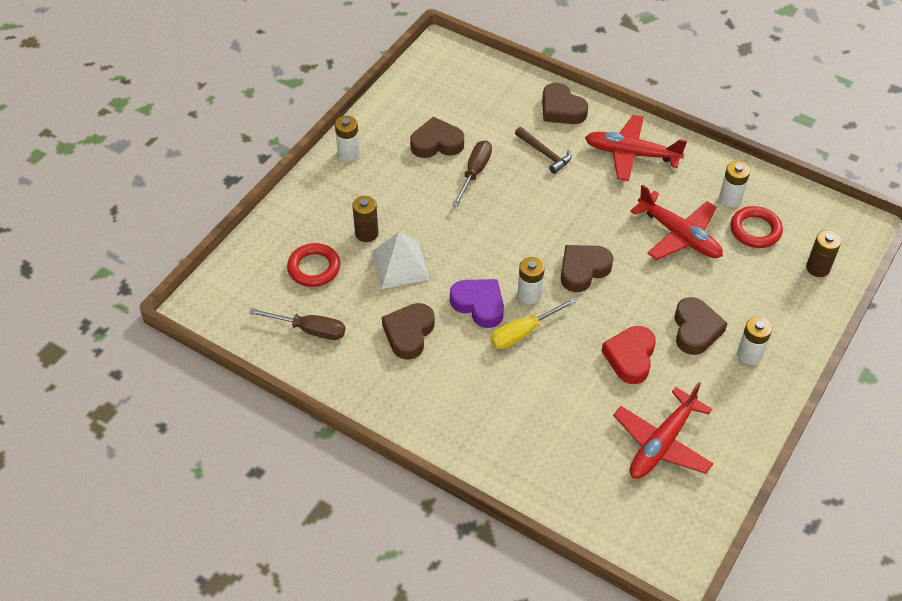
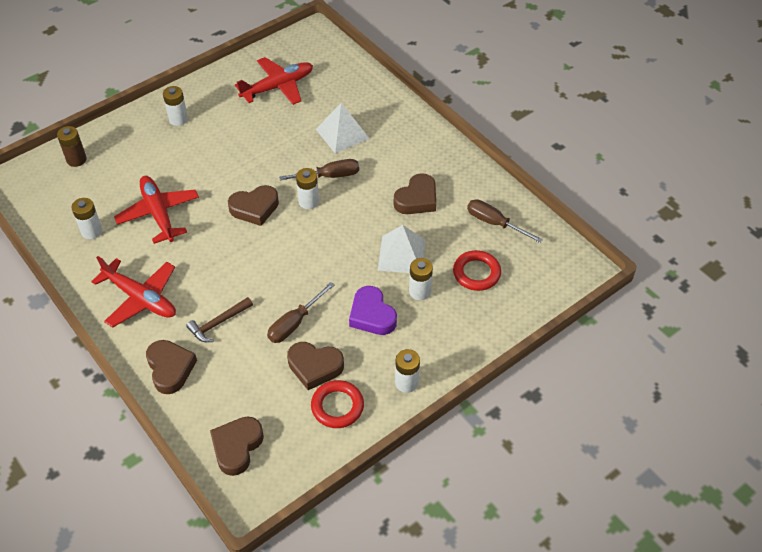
camera: 160 degrees left, 0 degrees up
(366, 233) = (420, 291): brown battery -> white battery
(479, 305) = (352, 205): purple heart -> purple heart (372, 315)
(523, 333) = (330, 176): yellow screwdriver -> brown screwdriver
(538, 395) = (342, 134): none -> white pyramid
(545, 153) = (218, 323): brown hammer -> brown hammer turned 105 degrees counterclockwise
(630, 357) = (262, 139): red heart -> none
(695, 330) = (202, 144): brown heart -> brown heart (237, 447)
(755, 230) = (95, 200): red ring -> red ring (337, 406)

